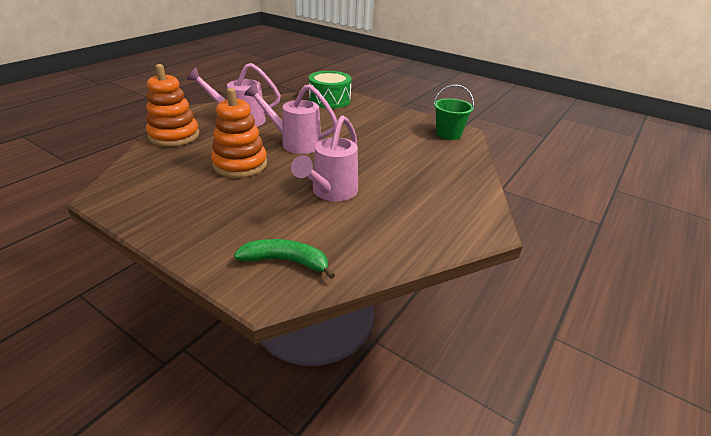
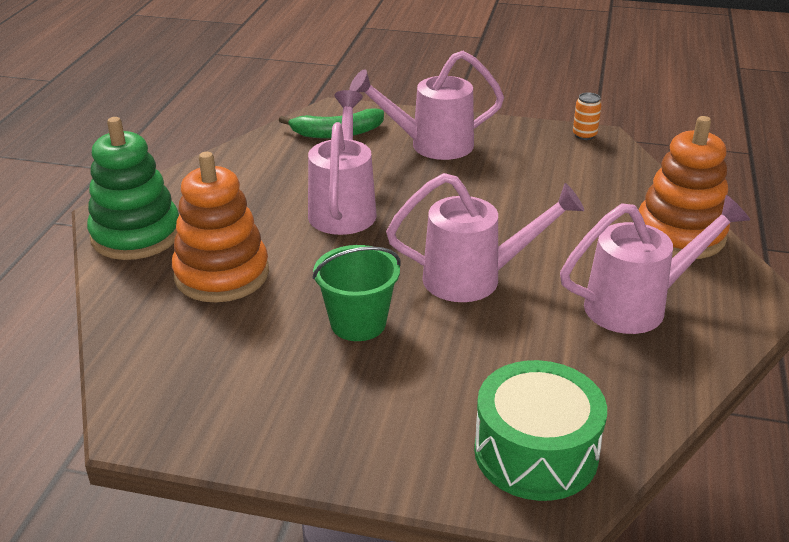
camera: 160 degrees right, 0 degrees up
(108, 202) = (584, 135): none -> orange can
(226, 225) = (430, 145): none -> pink watering can
(240, 164) = (509, 214): orange stacking toy -> orange stacking toy (222, 274)
(448, 134) = (177, 404): green bucket -> green bucket (358, 323)
(470, 208) = (136, 235): none -> green stacking toy

